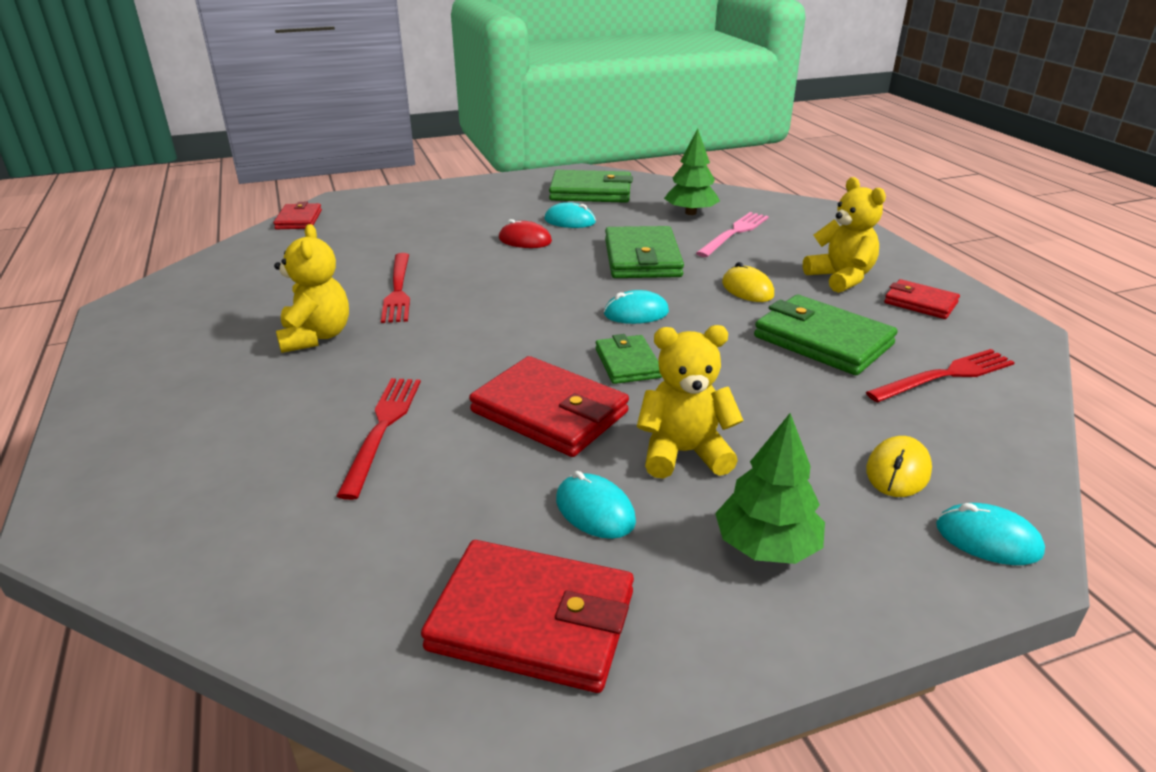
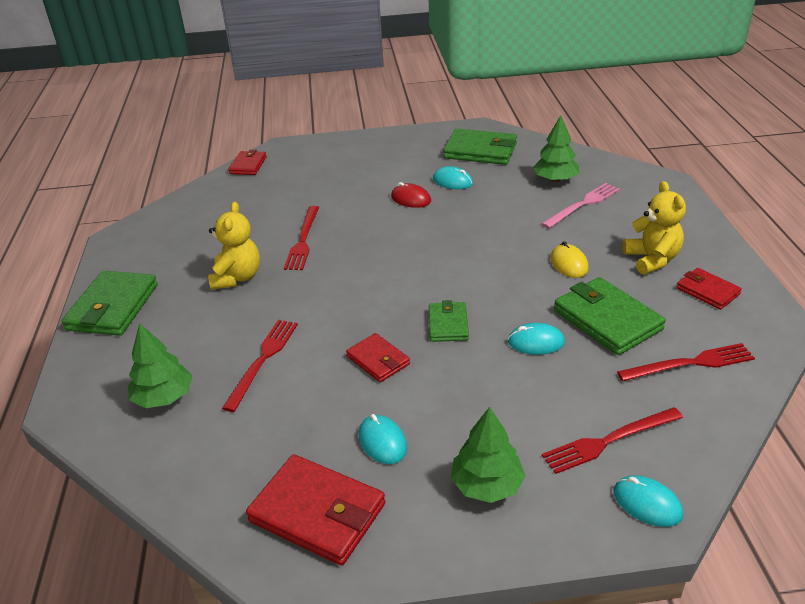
camera: 15 degrees right, 5 degrees up
(237, 493) = (164, 397): none -> green tree
(549, 412) = (378, 360): red wallet -> red wallet, size x0.58
(636, 313) = (471, 279): turquoise mouse -> turquoise mouse (536, 342)
(642, 258) = (496, 225): green wallet -> green wallet (113, 307)
(683, 453) = (459, 405): yellow teddy bear -> none
(897, 471) = (609, 441): yellow mouse -> red fork

